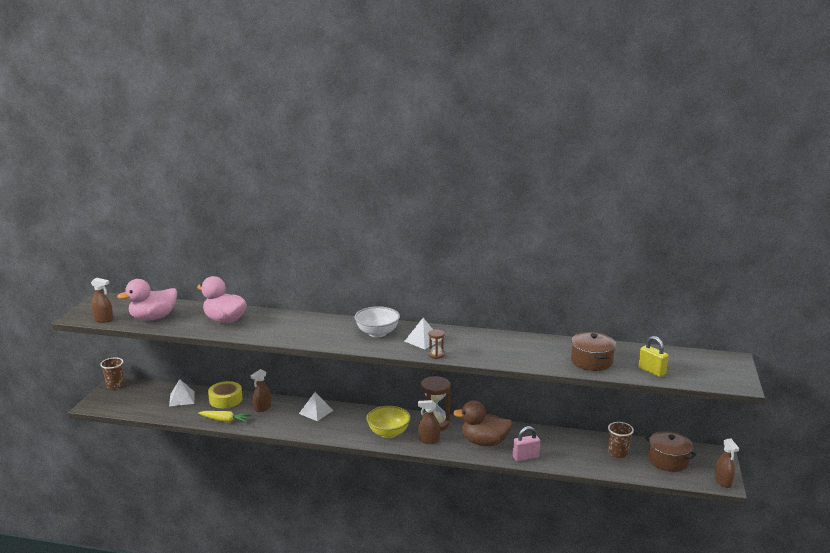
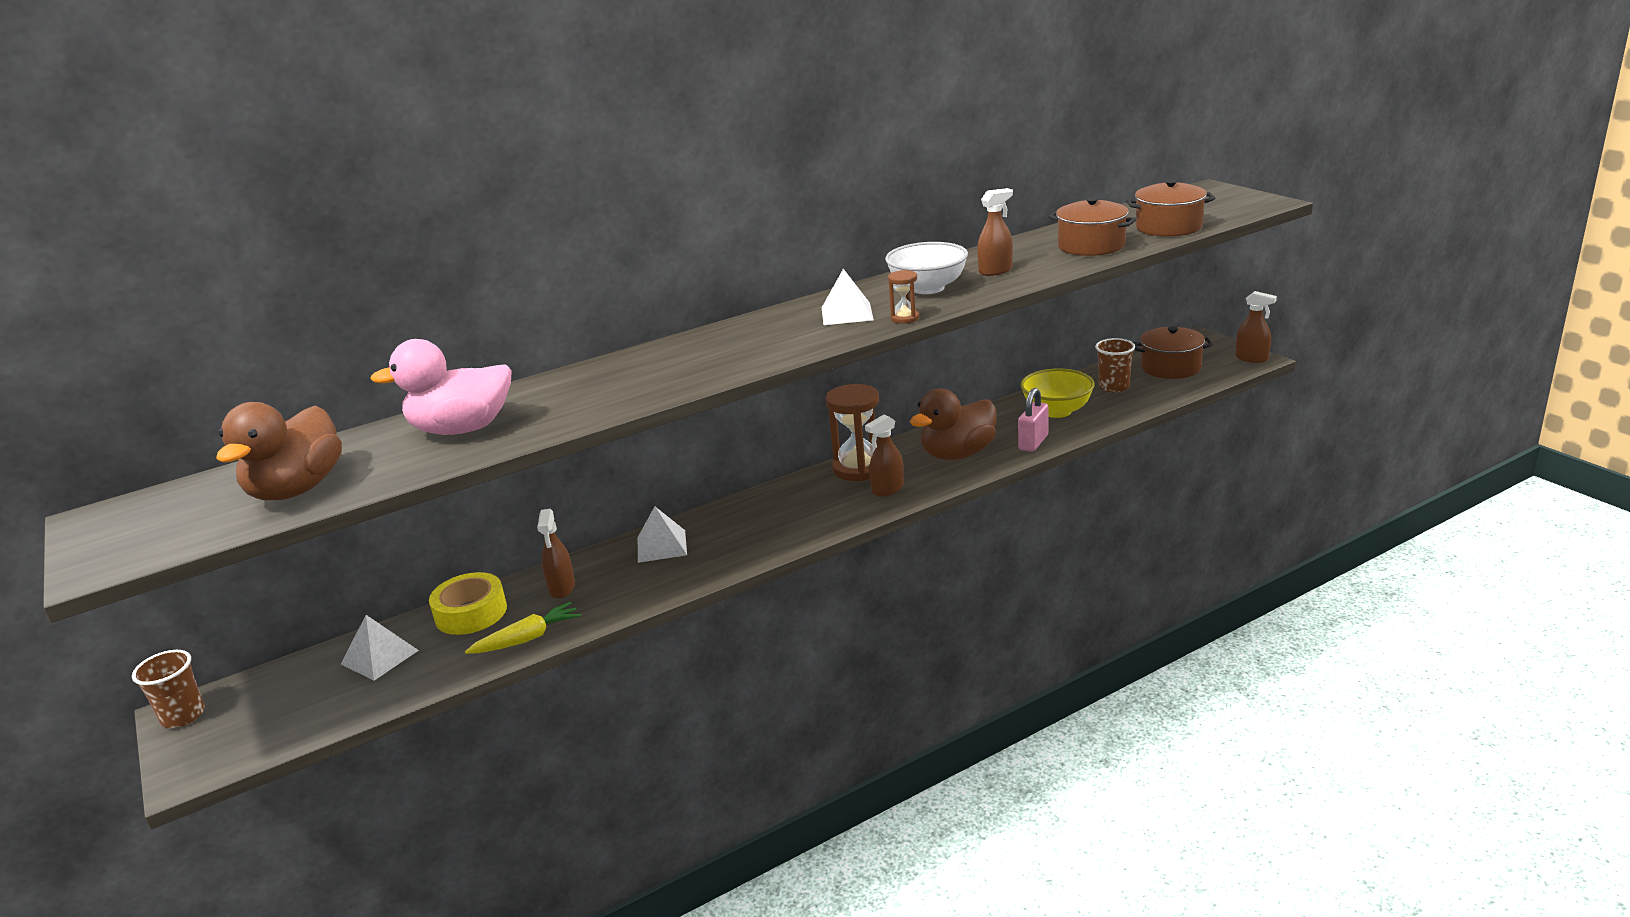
camera: 40 degrees left, 5 degrees up
(103, 320) = (178, 542): brown spray bottle -> brown spray bottle (995, 271)
(153, 318) = (297, 489): pink duck -> brown duck
(377, 333) = (763, 334): white bowl -> white bowl (928, 288)
(388, 433) = (819, 511): yellow bowl -> yellow bowl (1057, 411)
(652, 371) = (1168, 227): yellow padlock -> brown pot

